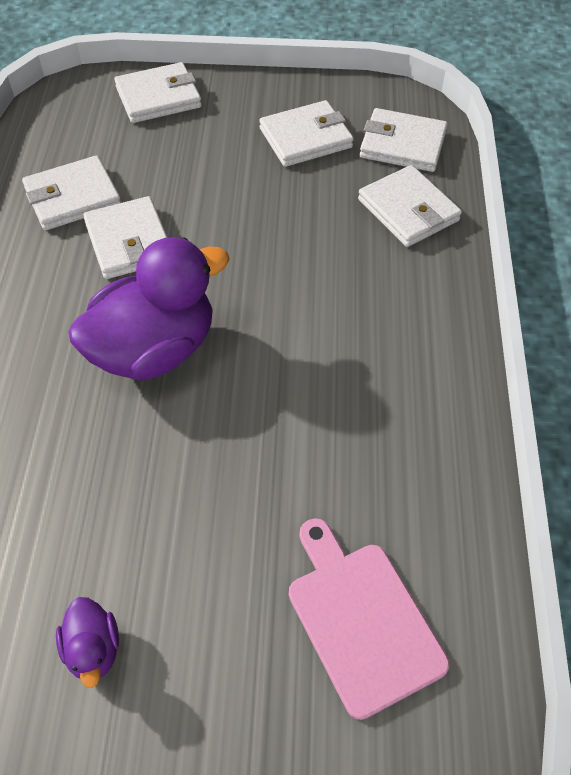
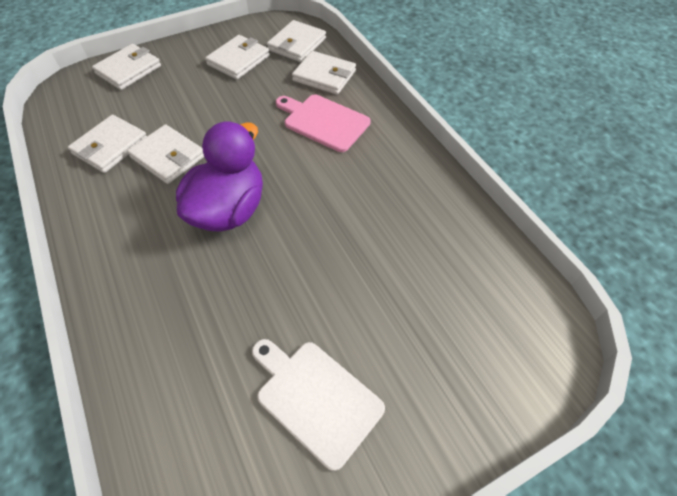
camera: 30 degrees left, 0 degrees up
(93, 649) = (315, 398): purple duck -> white cutting board
(362, 620) = (454, 293): pink cutting board -> pink cutting board (323, 121)
(402, 144) = (297, 44): white wallet -> white wallet turned 45 degrees counterclockwise

